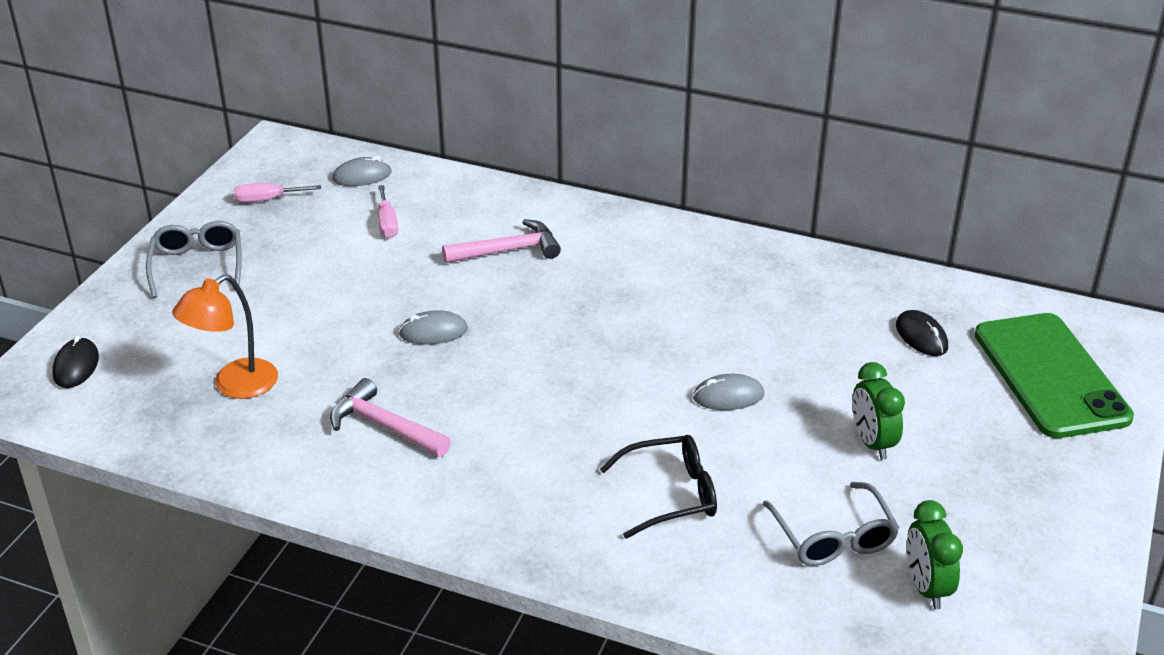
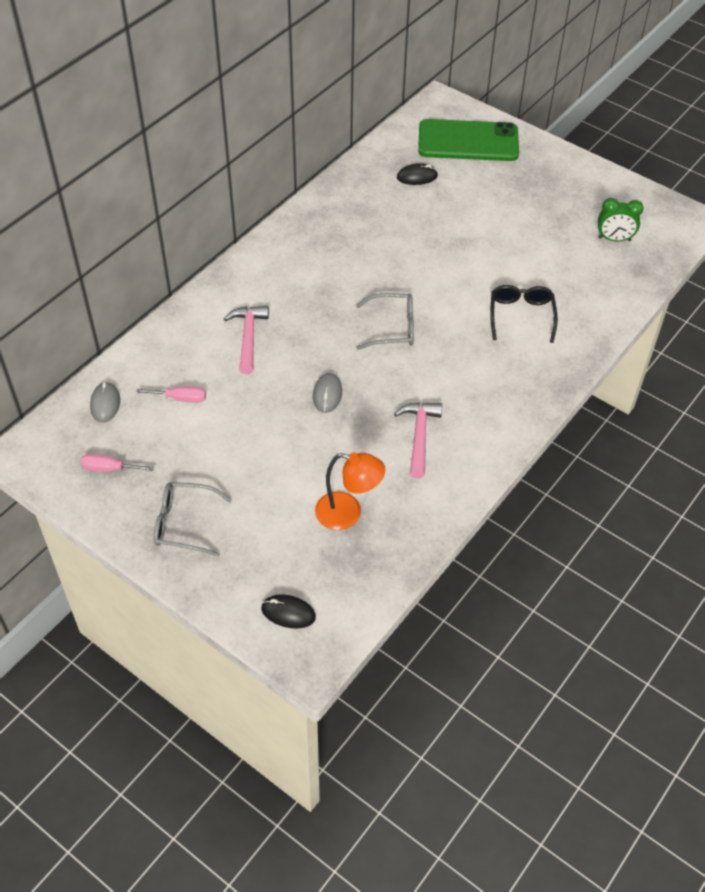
camera: 75 degrees left, 15 degrees up
(234, 386) = (348, 513): orange lamp -> orange lamp turned 45 degrees counterclockwise
(267, 200) = (109, 468): pink screwdriver -> pink screwdriver turned 90 degrees clockwise
(384, 426) = (419, 436): pink hammer -> pink hammer turned 135 degrees clockwise
(728, 396) = (443, 270): grey mouse -> none
(833, 537) = (571, 261): grey glasses -> grey glasses (392, 328)
(872, 443) = (501, 224): green clock -> none

